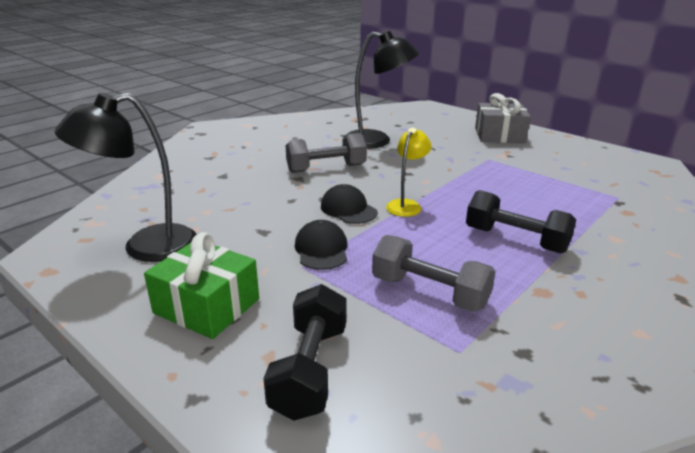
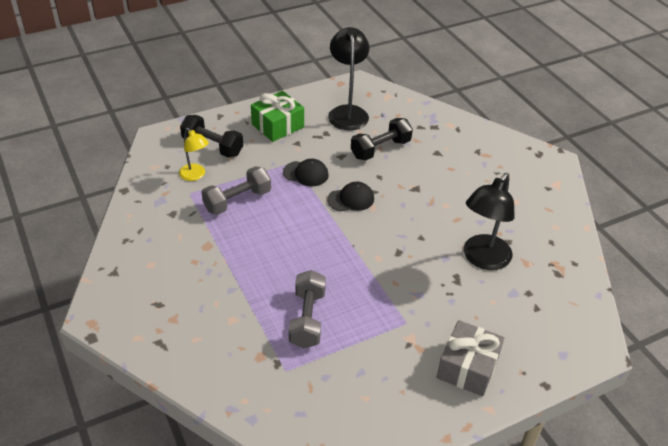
camera: 110 degrees right, 15 degrees up
(326, 168) = (428, 207): grey dumbbell -> grey dumbbell (307, 319)
(406, 205) = (342, 230): yellow lamp -> yellow lamp (195, 175)
(515, 240) = (263, 264): black dumbbell -> black dumbbell (380, 149)

